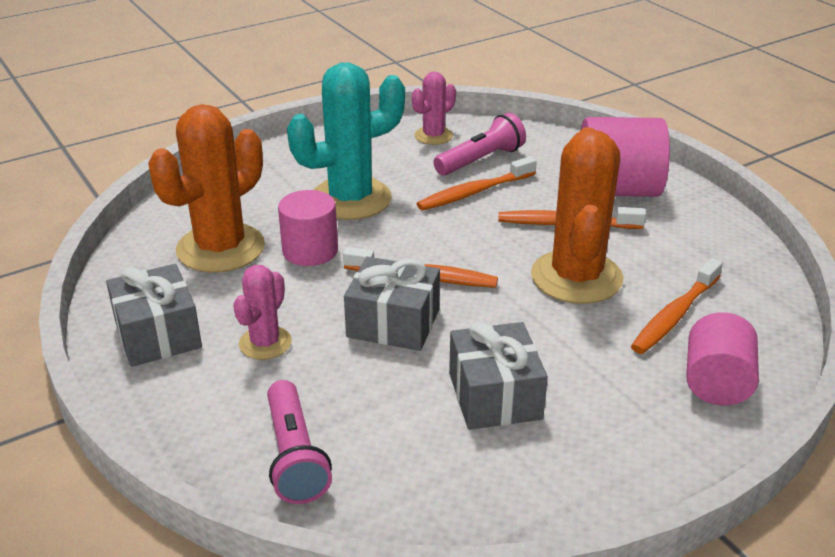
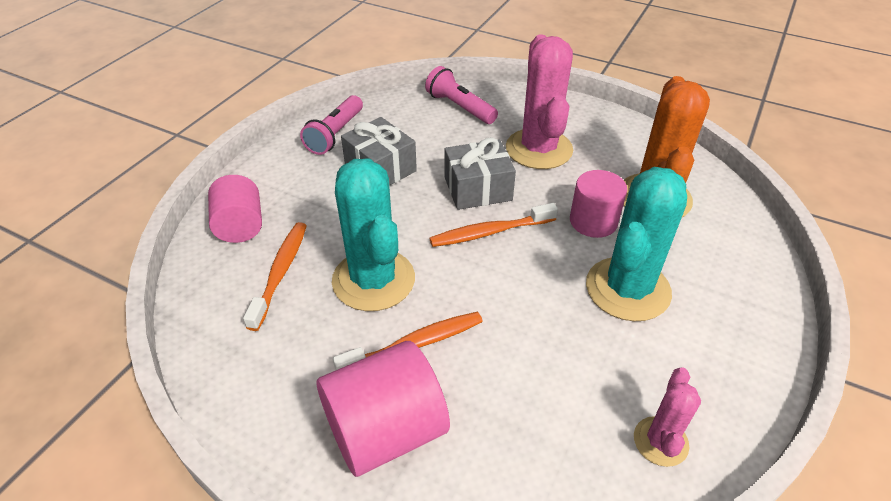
camera: 150 degrees right, 10 degrees up
(158, 334) = (602, 132): grey gift -> none
(265, 343) = (539, 149): pink cactus -> pink cactus, size x1.90
(474, 192) = (530, 352): orange toothbrush -> none
(481, 160) = (567, 415): pink flashlight -> pink flashlight (335, 134)
(576, 277) = (373, 280): orange cactus -> turquoise cactus

